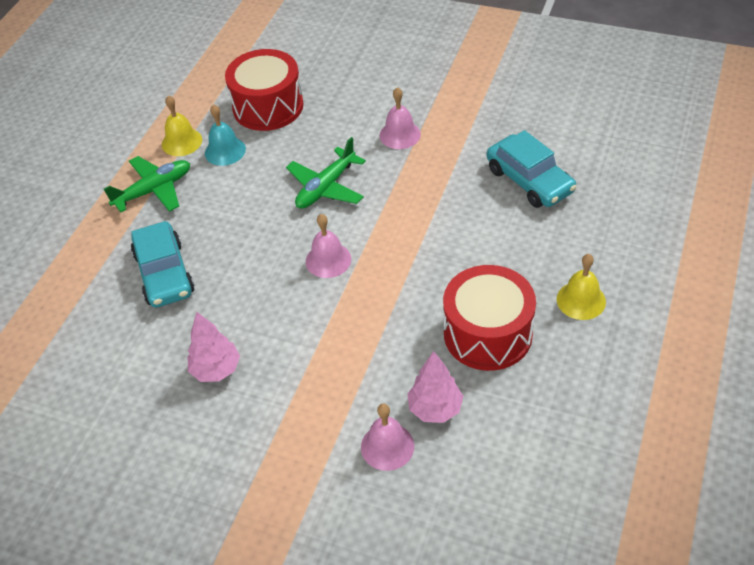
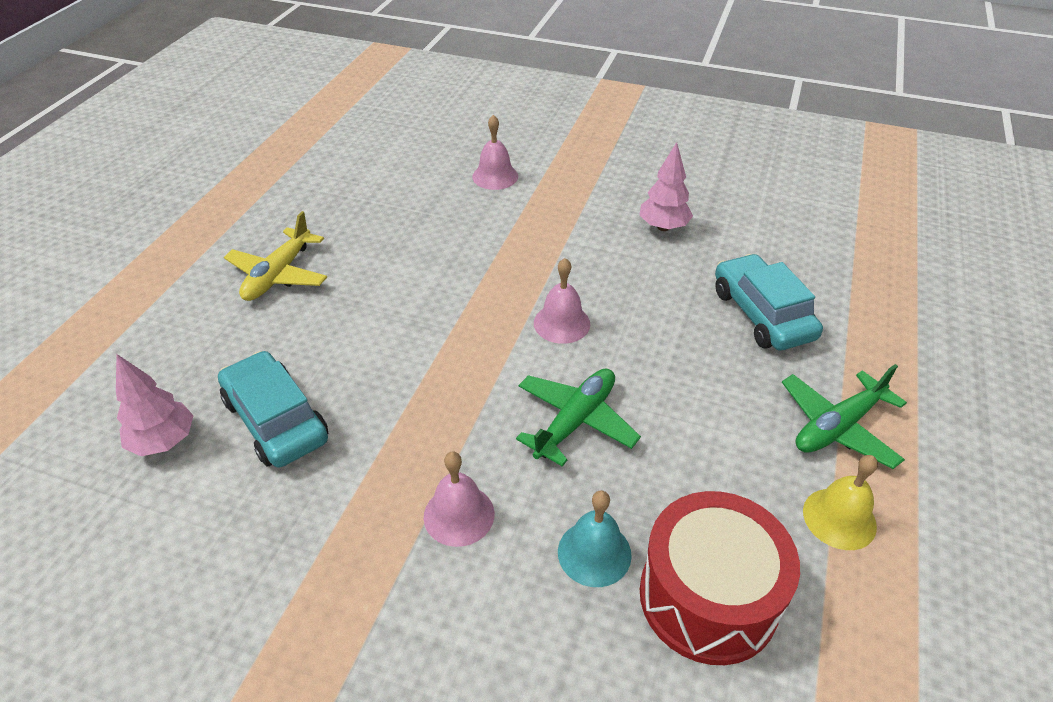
camera: 175 degrees right, 5 degrees down
(225, 151) = (754, 495): turquoise bell -> turquoise bell (594, 553)
(435, 409) = (451, 197): pink tree -> pink tree (164, 441)
(487, 333) = (388, 249): red drum -> none
(581, 300) = (278, 275): yellow bell -> yellow plane

